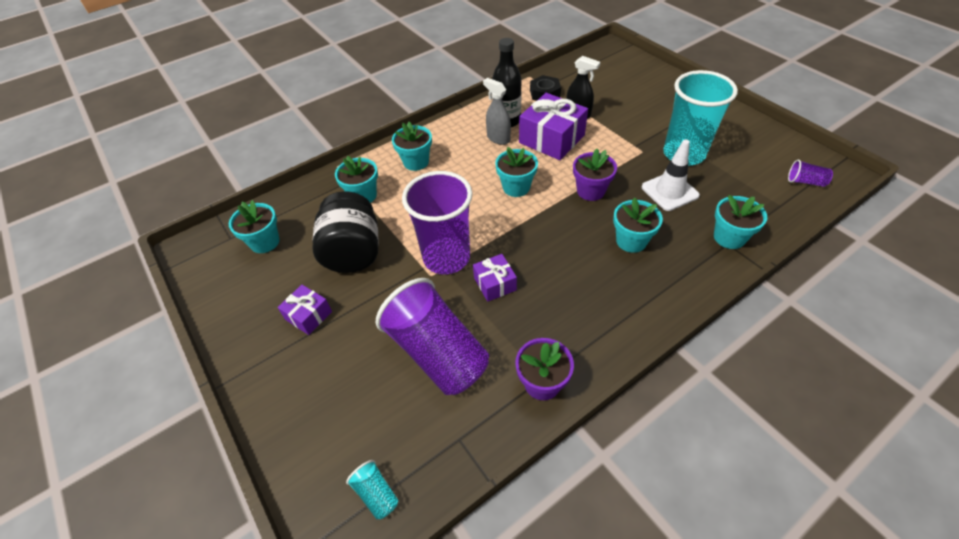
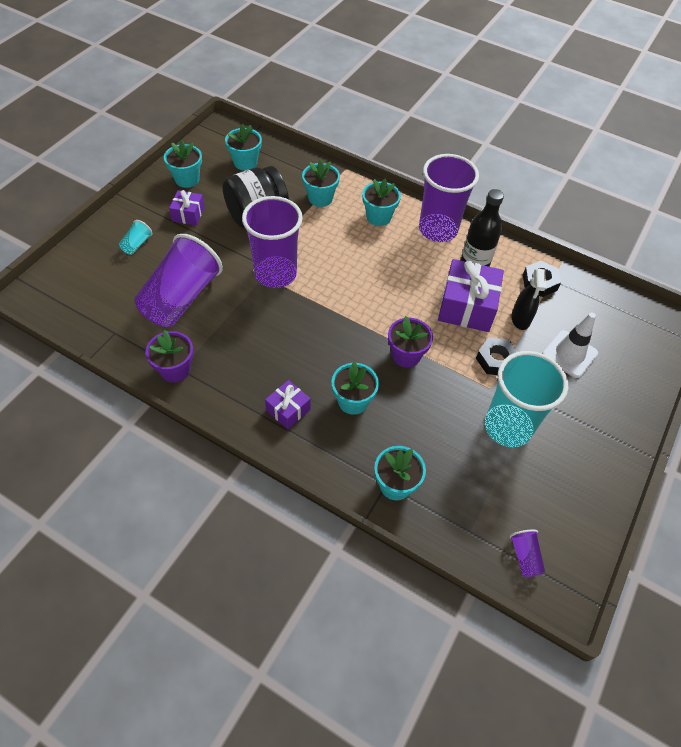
camera: 60 degrees right, 5 degrees up
(376, 494) = (65, 302): turquoise cup -> turquoise cup (137, 244)
(455, 130) = (438, 230): none -> purple cup
(495, 284) = (260, 313): purple gift -> purple gift (288, 410)
(498, 138) = (444, 264): grey spray bottle -> none
(516, 187) = (382, 297): turquoise flower pot -> turquoise flower pot (187, 179)
(615, 140) = (496, 360): none -> black nut
(669, 191) = (439, 422): white traffic cone -> white traffic cone (569, 354)

